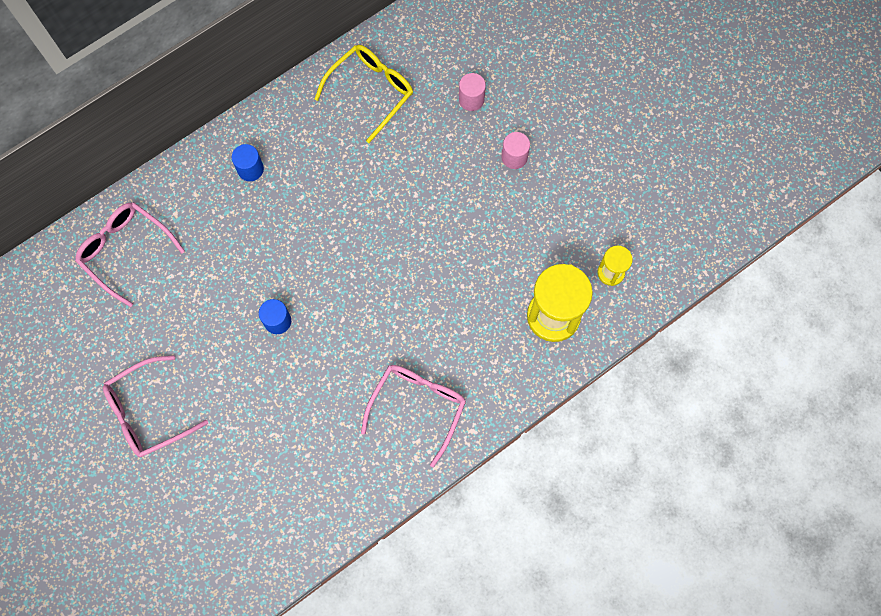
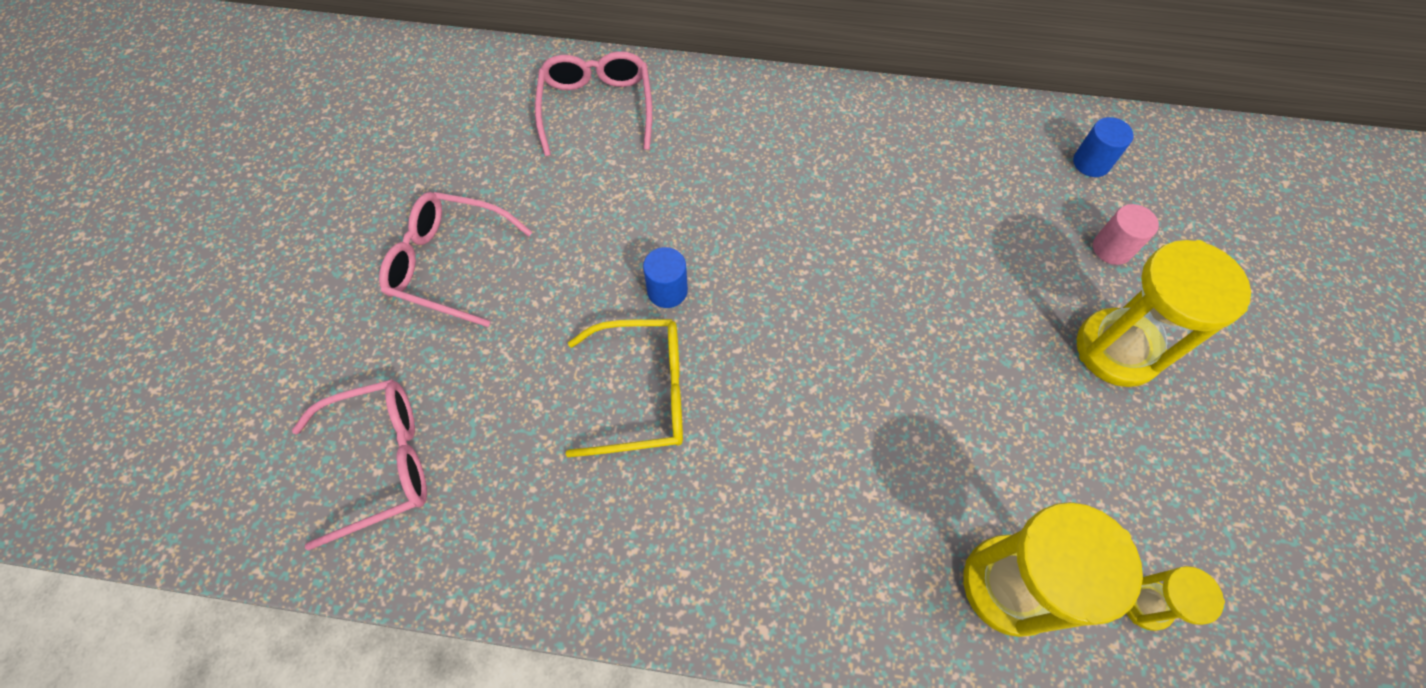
camera: 45 degrees right, 10 degrees down
(250, 169) = (791, 131): blue cylinder -> blue cylinder (1091, 163)
(371, 91) = (993, 156): yellow glasses -> yellow glasses (642, 393)
(417, 407) = (725, 530): pink glasses -> pink glasses (381, 462)
(514, 157) = (1117, 350): pink cylinder -> yellow hourglass

